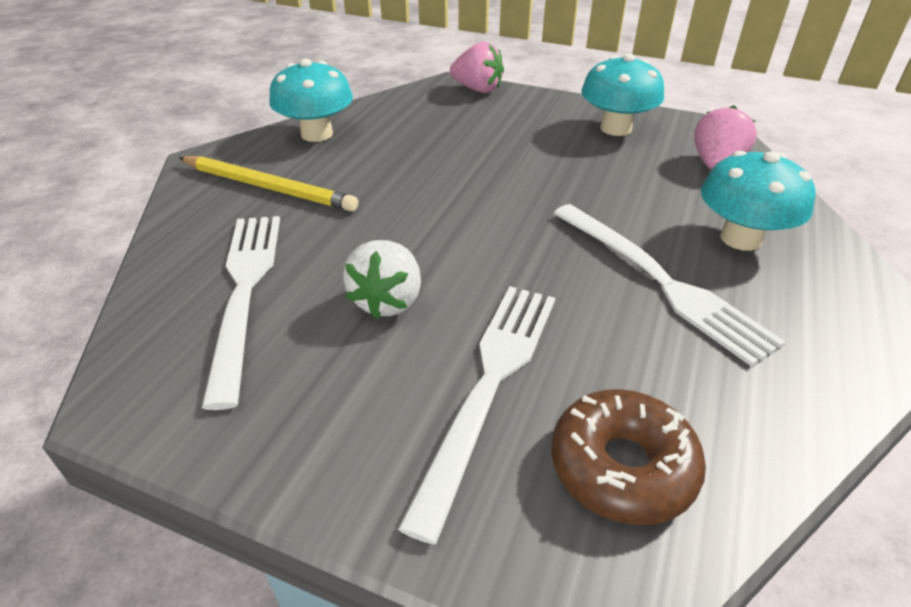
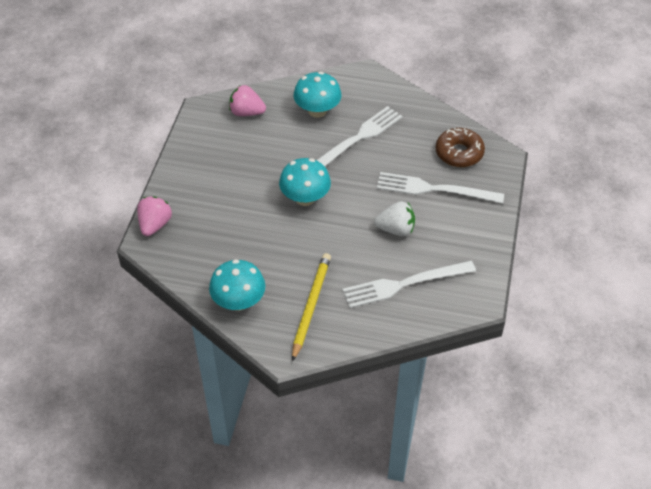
camera: 100 degrees left, 10 degrees up
(616, 128) = (208, 152): turquoise mushroom -> turquoise mushroom (305, 198)

